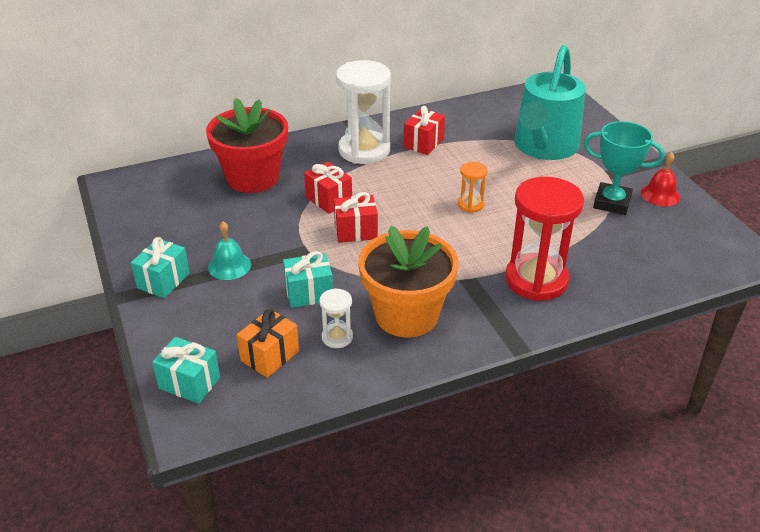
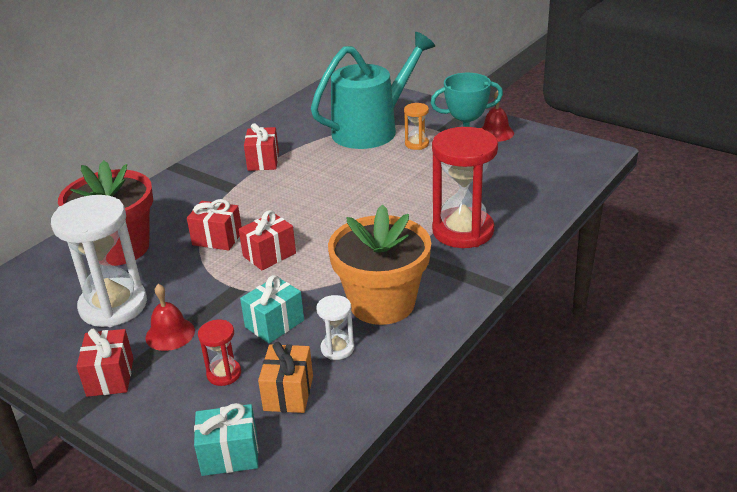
camera: 30 degrees left, 5 degrees down
(163, 281) = (110, 377): turquoise gift -> red gift
(229, 265) = (170, 334): turquoise bell -> red bell
(239, 317) = (224, 374): none -> red hourglass
(364, 150) = (212, 186): white hourglass -> white hourglass (113, 306)
(470, 205) = (353, 195): orange hourglass -> orange hourglass (416, 144)
(544, 147) = (372, 129): turquoise watering can -> turquoise watering can turned 120 degrees counterclockwise

